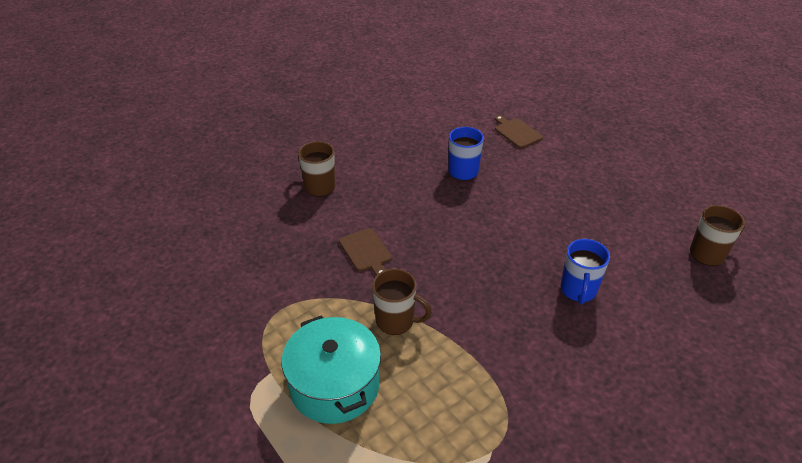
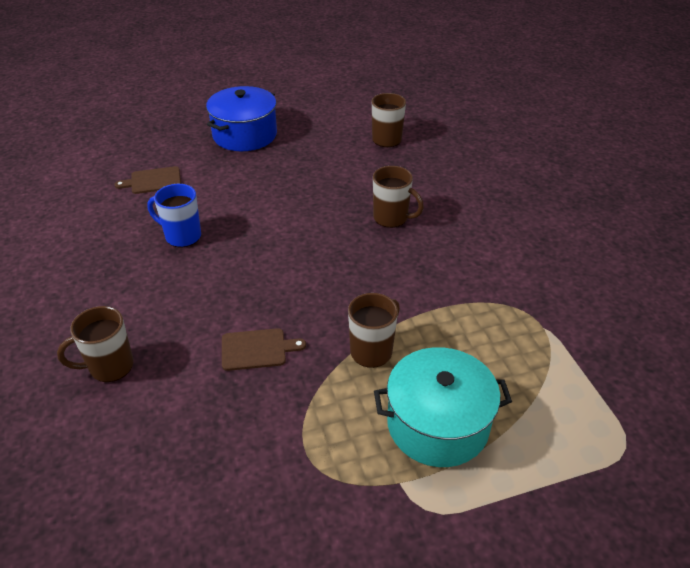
camera: 70 degrees left, 0 degrees up
(578, 291) = (391, 218): blue mug -> brown mug
(622, 157) = (245, 135): none -> blue pot

